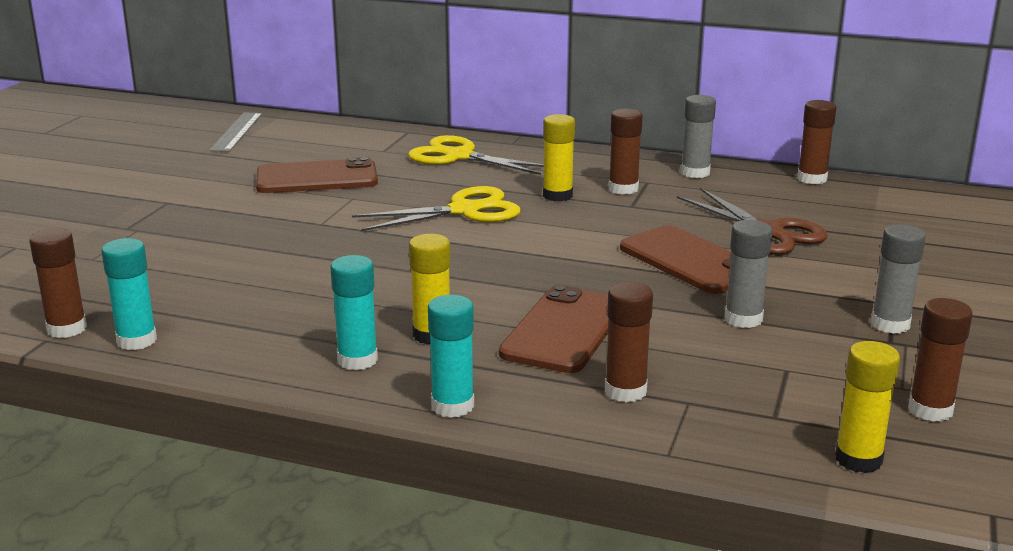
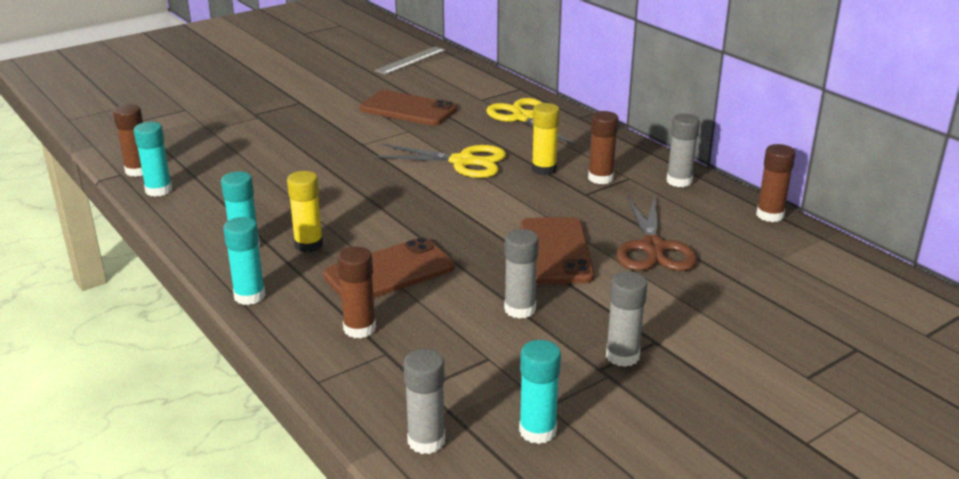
camera: 35 degrees right, 5 degrees up
(858, 459) = (426, 441): yellow glue stick -> grey glue stick
(930, 410) = (537, 431): brown glue stick -> turquoise glue stick

